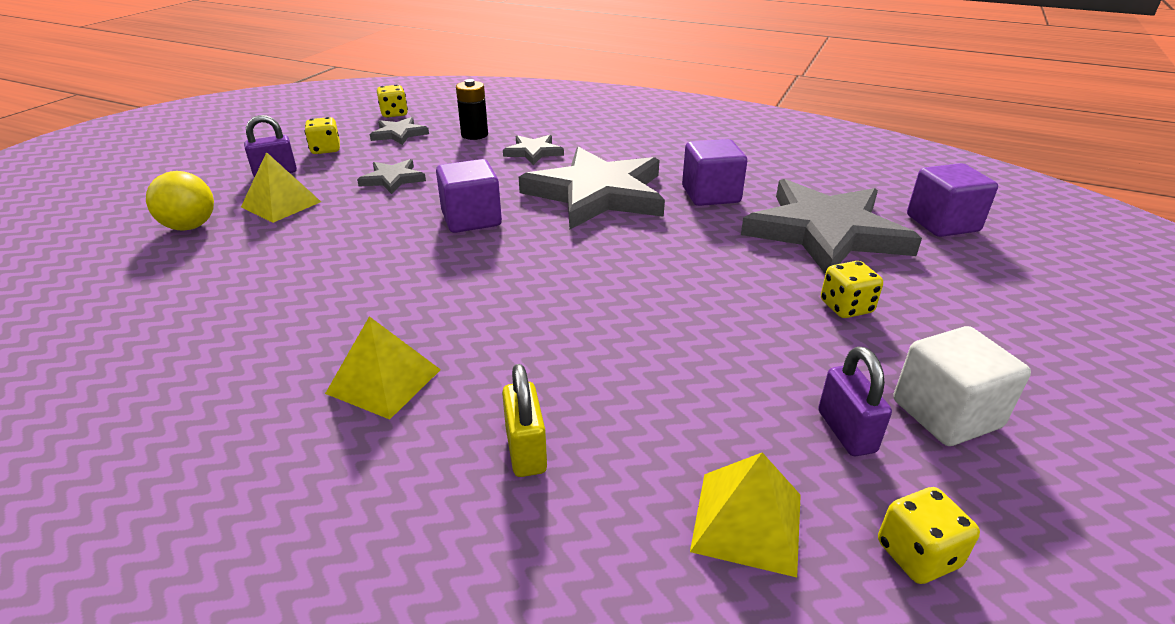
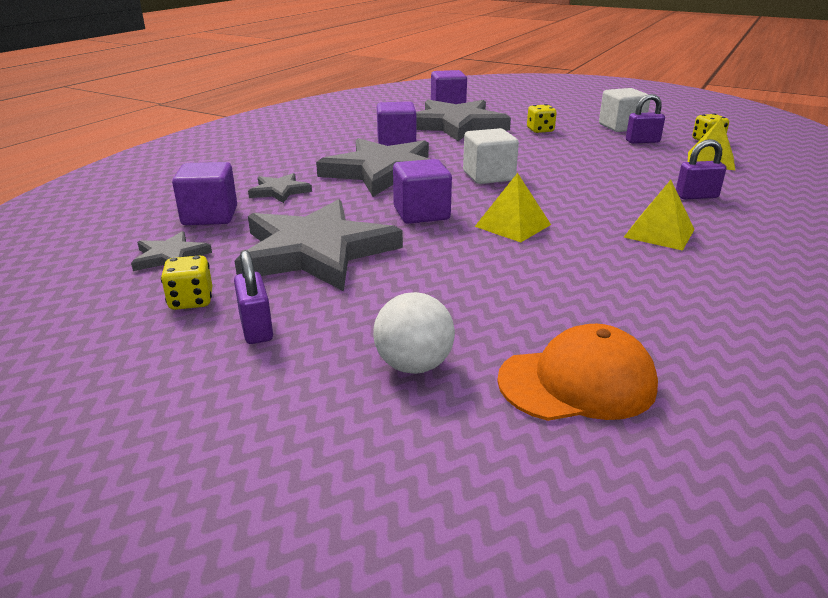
camera: 85 degrees left, 5 degrees down
(115, 291) = (577, 382): none -> orange cap
(190, 226) = (414, 365): yellow ball -> white ball
(281, 204) = (362, 310): yellow pyramid -> yellow pyramid (512, 225)
(392, 179) = (316, 251): grey star -> grey star, size x2.20
(394, 114) = (84, 264): yellow dice -> none
(474, 135) = (210, 216): black battery -> purple cube
(526, 450) = (696, 196): yellow padlock -> purple padlock
(594, 257) = (488, 176): none -> white cube

